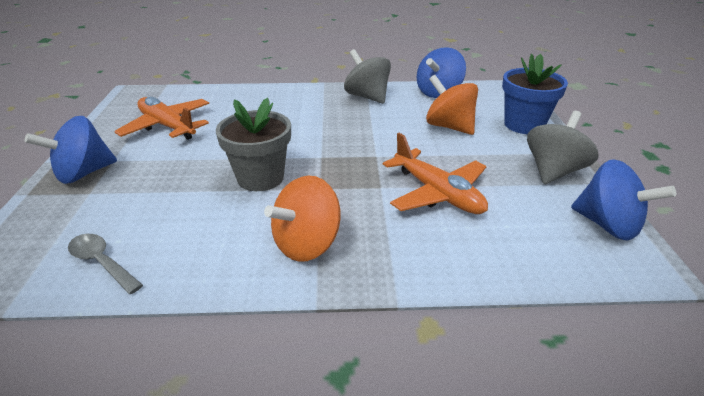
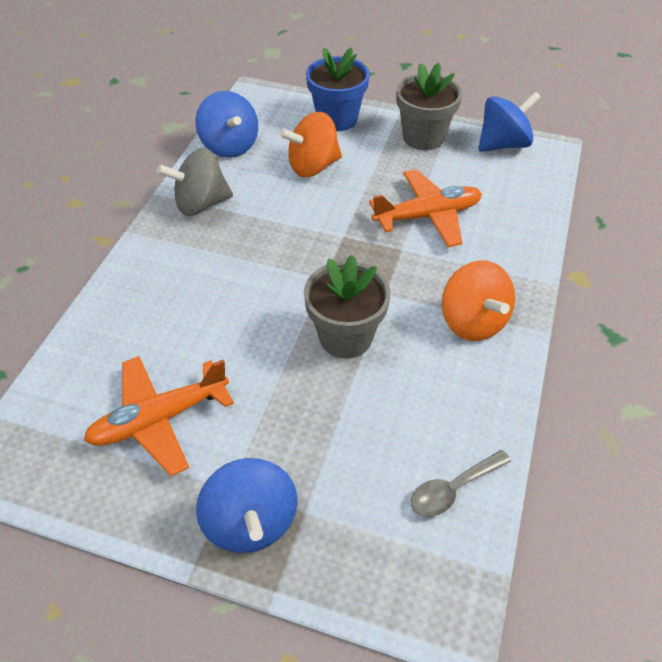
camera: 70 degrees left, 15 degrees up
(553, 171) = (423, 137): grey spinning top -> grey flower pot

